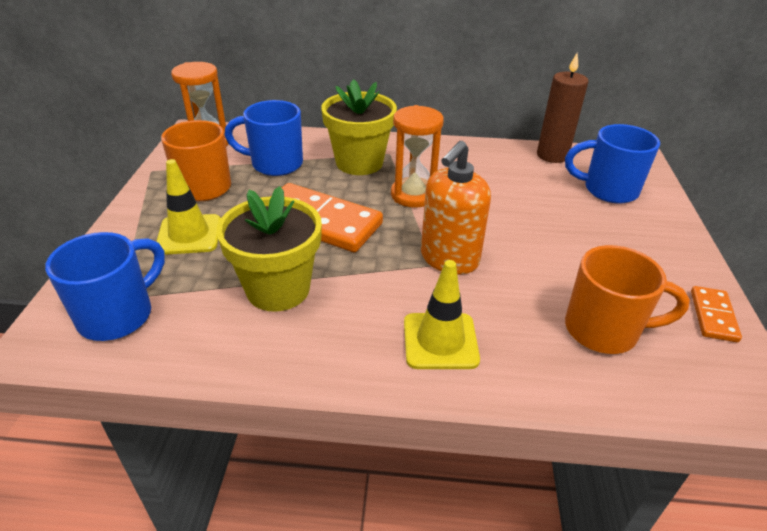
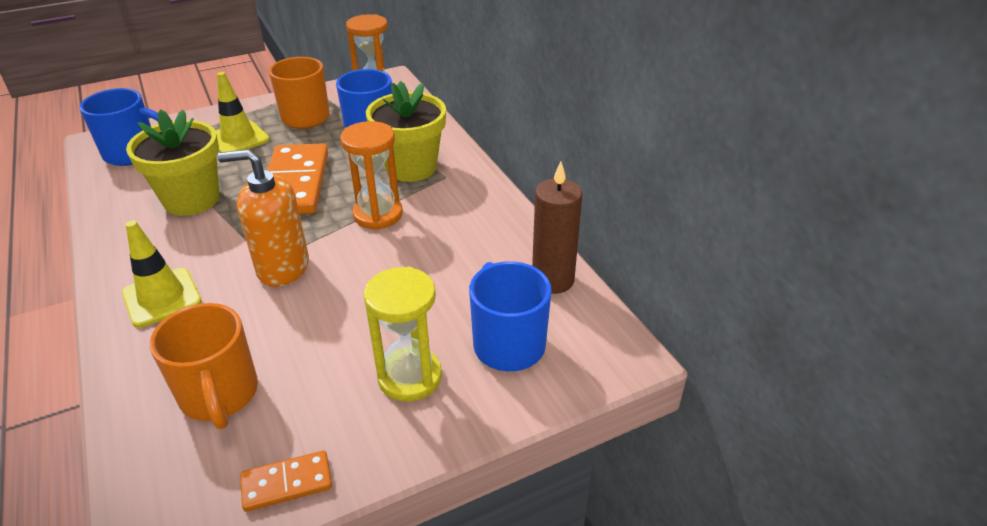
camera: 60 degrees right, 0 degrees up
(623, 235) = (410, 377): none -> yellow hourglass

